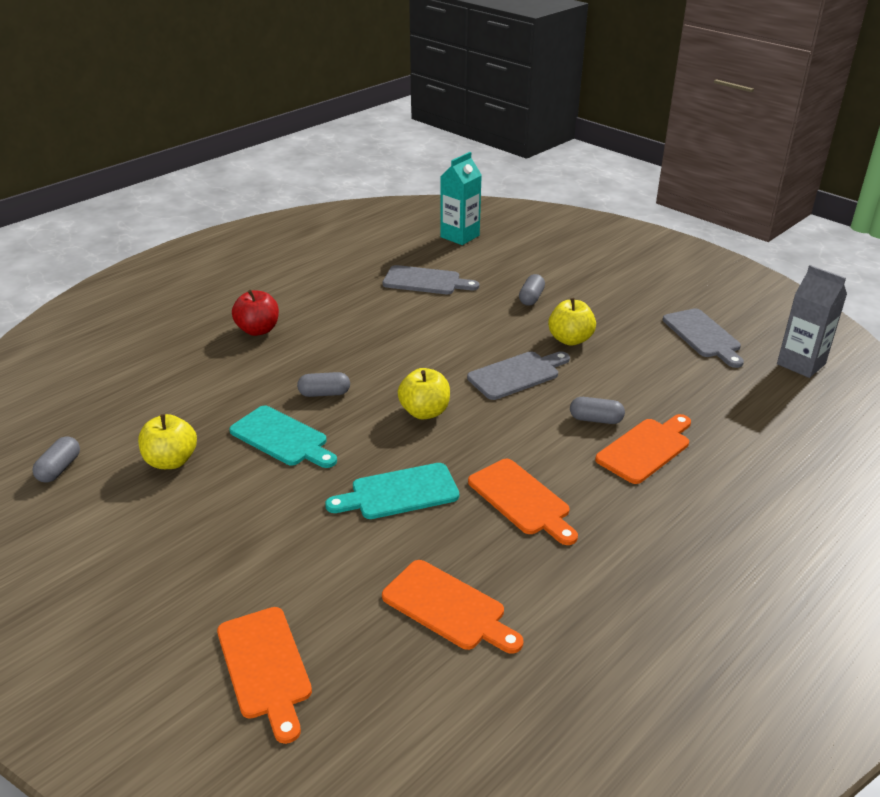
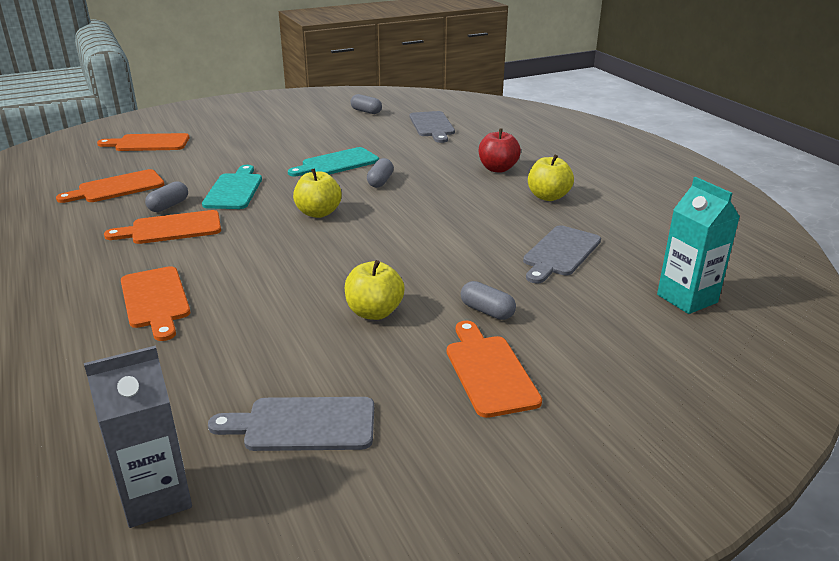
camera: 110 degrees right, 5 degrees down
(171, 461) = (345, 134): yellow apple -> yellow apple (548, 197)
(517, 375) = (334, 264): grey cutting board -> grey cutting board (432, 126)
(596, 288) = (489, 371): none -> orange cutting board
(596, 419) = (224, 287): grey capsule -> grey capsule (168, 206)

